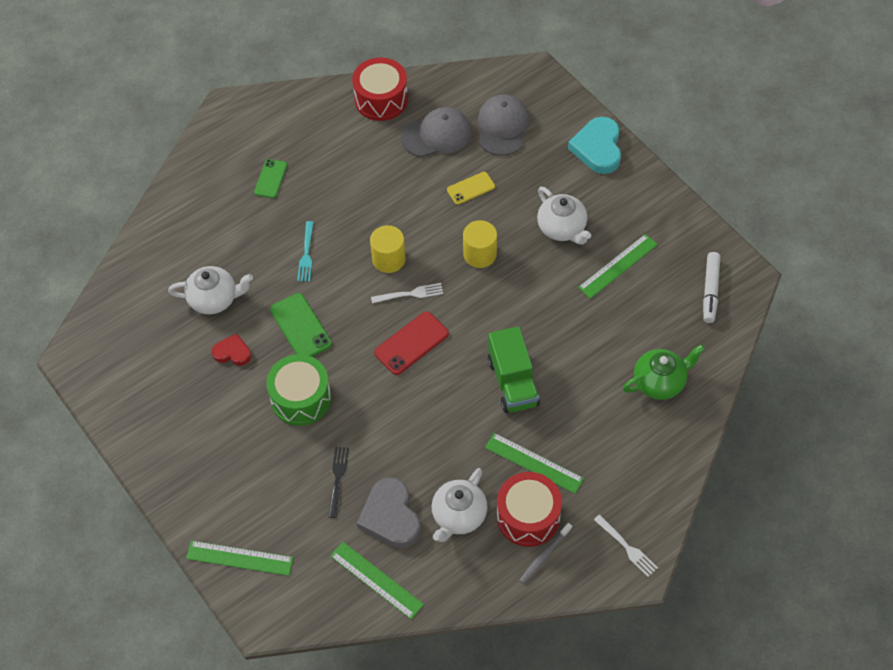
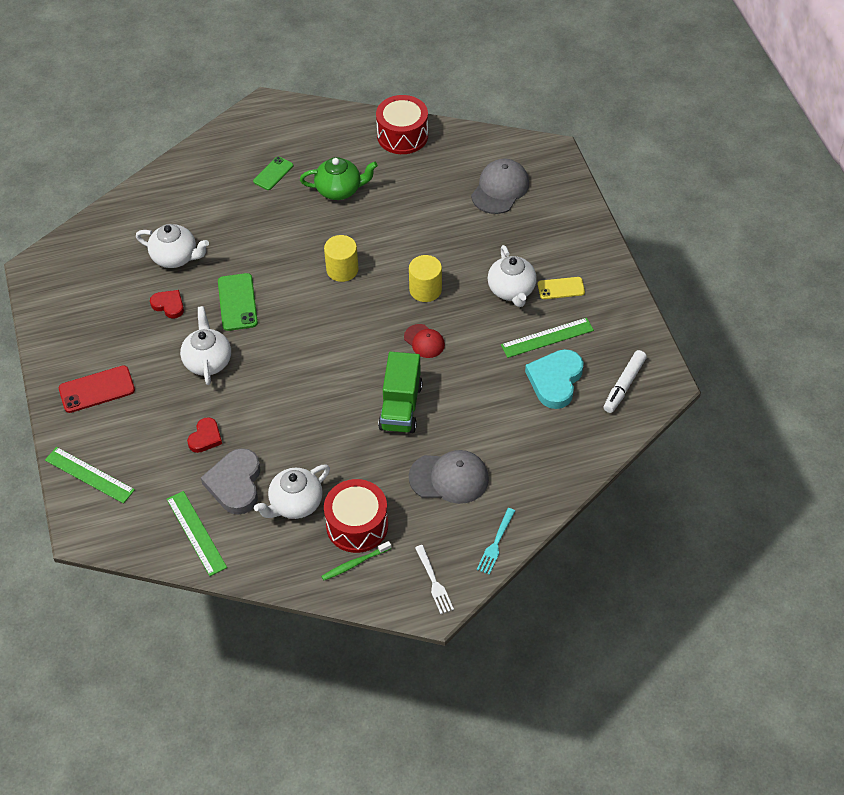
camera: 20 degrees right, 5 degrees down
(301, 398) = (208, 361): green drum -> white teapot
(306, 254) = (272, 244): turquoise fork -> turquoise fork (496, 543)
(337, 479) = (205, 437): black fork -> red heart
(410, 294) = (346, 304): white fork -> none
(411, 343) = (327, 346): red phone -> red phone (97, 389)
(436, 135) = (437, 179): grey cap -> grey cap (449, 478)
(471, 188) = (445, 232): yellow phone -> yellow phone (561, 288)
(503, 307) = (424, 341): none -> red cap
(534, 463) = (385, 481): green ruler -> none
(544, 556) = (354, 564): grey toothbrush -> green toothbrush
(598, 148) = (579, 232): turquoise heart -> turquoise heart (555, 380)
(660, 382) = (536, 449): green teapot -> green teapot (339, 190)

